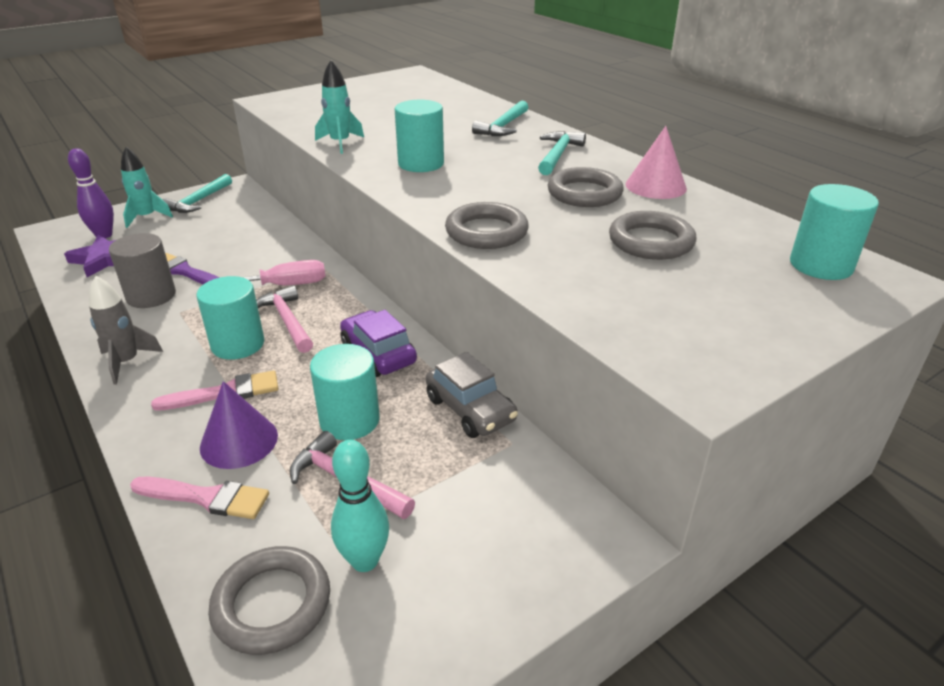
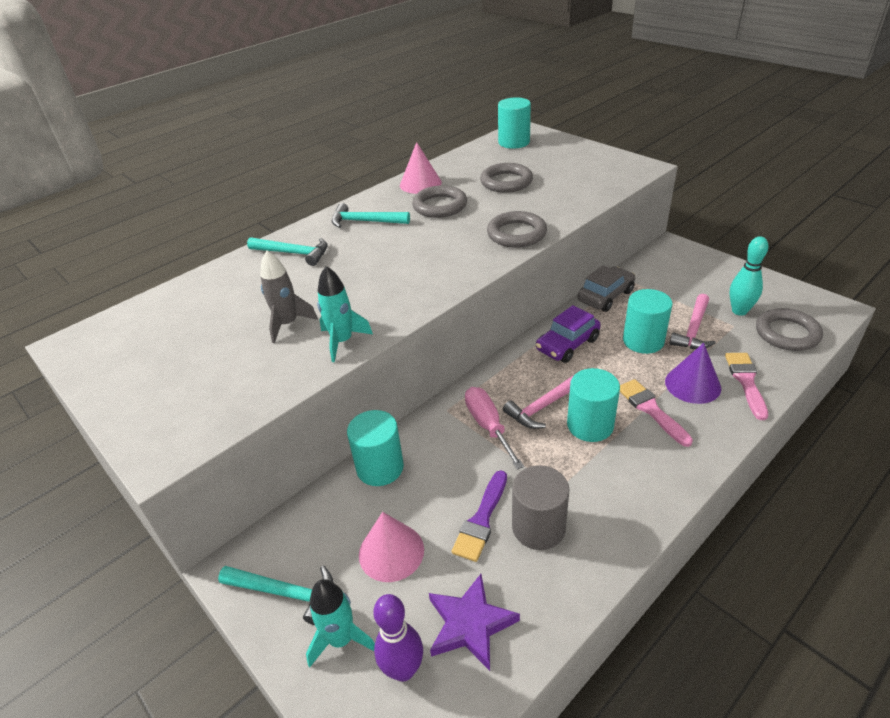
camera: 95 degrees left, 5 degrees up
(127, 362) = (648, 491): grey rocket -> grey rocket (288, 324)
(193, 235) = (391, 552): none -> pink cone
(421, 164) = (394, 281): turquoise cylinder -> turquoise cylinder (380, 467)

